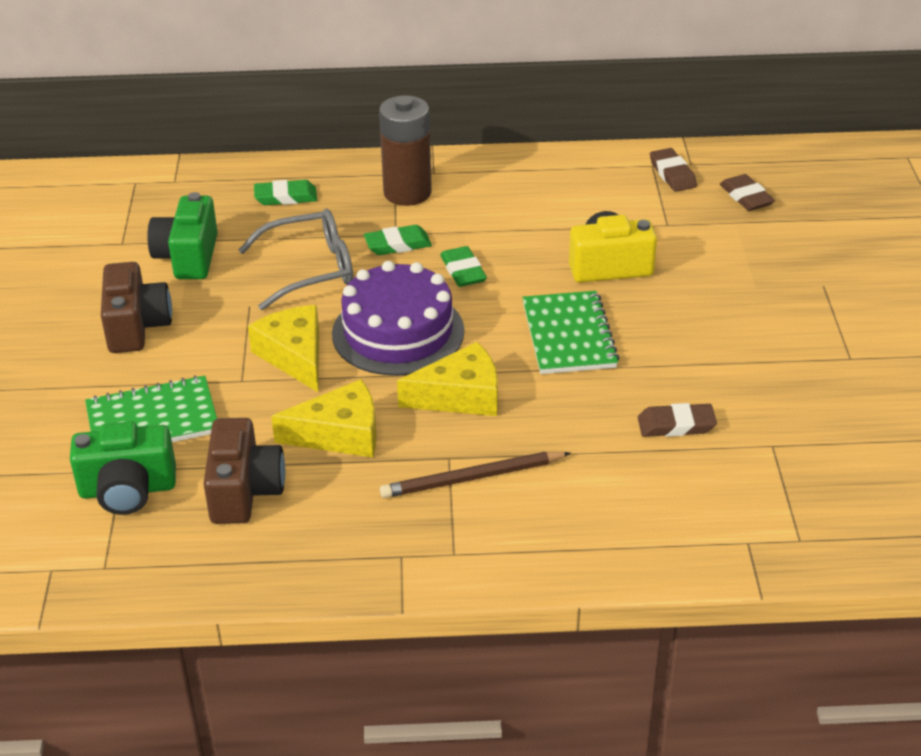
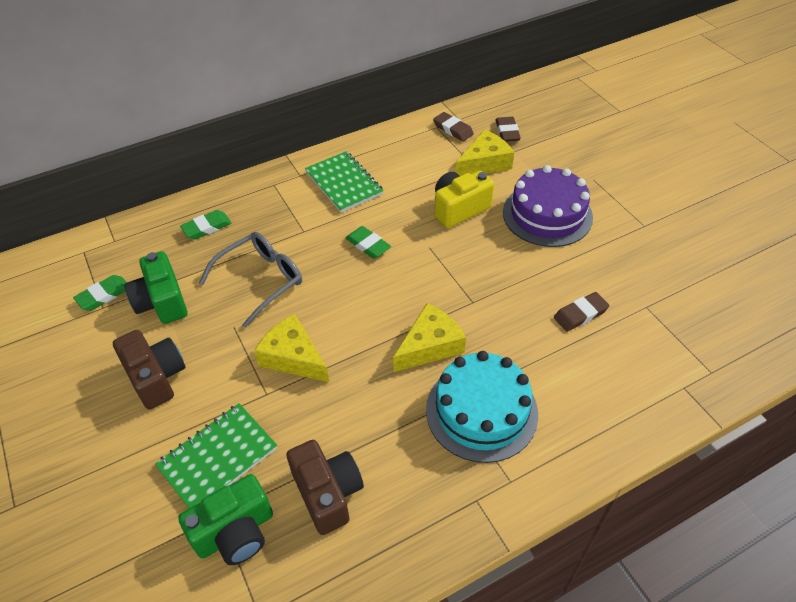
camera: 25 degrees left, 10 degrees up
(340, 434) = (367, 412): yellow cheese -> yellow cheese (484, 163)
(397, 244) = (310, 239): green eraser -> green eraser (104, 295)
(398, 332) = (355, 310): purple cake -> purple cake (547, 214)
(407, 193) = (292, 196): brown battery -> none
(472, 478) = (481, 411): brown pencil -> turquoise cake
(569, 335) = (469, 270): green notebook -> green notebook (344, 183)
(746, 197) = (507, 132): brown eraser -> brown eraser turned 45 degrees clockwise

